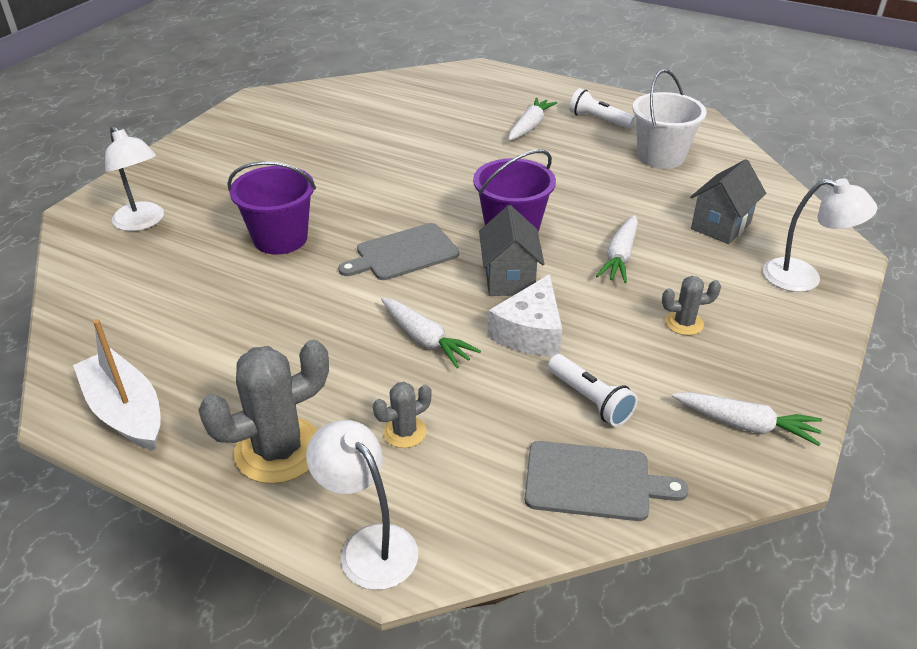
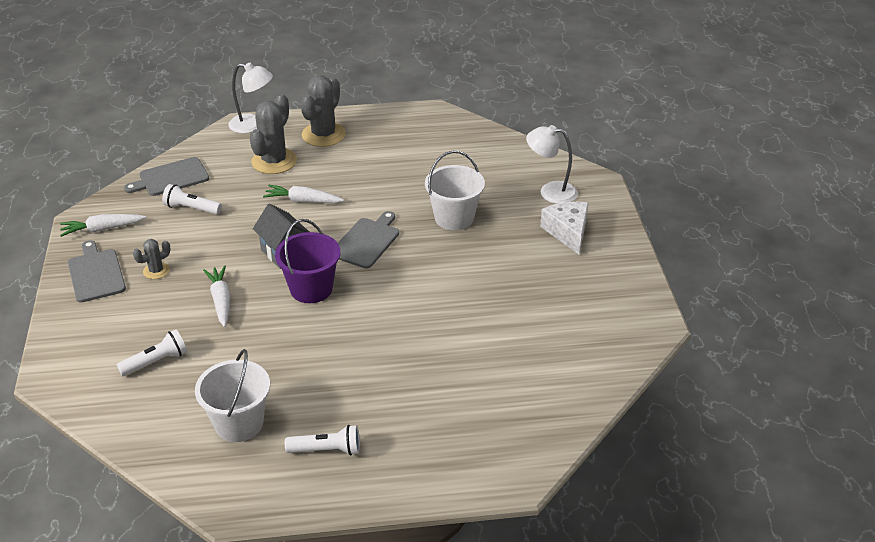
camera: 145 degrees right, 0 degrees up
(125, 411) = (409, 120): white boat -> none
(280, 238) = (454, 218): purple bucket -> white bucket
(404, 432) = (274, 161): grey cactus -> grey cactus, size x1.97
(530, 126) = (384, 407): white carrot -> none
(530, 332) = (247, 228): white cheese -> white cheese (567, 232)
(720, 226) = (156, 362): grey house -> white flashlight
(770, 353) = (96, 274): none -> grey cutting board
(804, 278) = (81, 339): white lamp -> none

